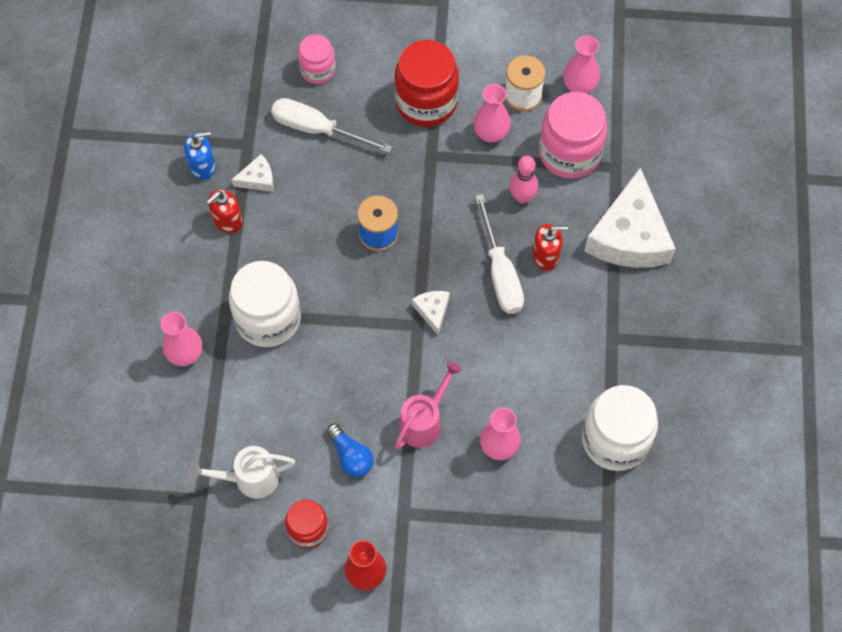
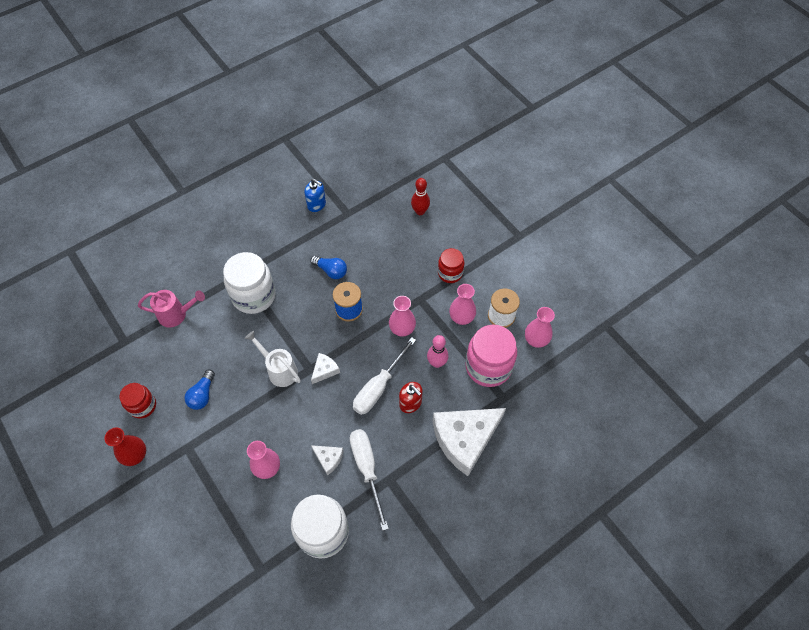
camera: 50 degrees right, 5 degrees down
(185, 354) = (203, 274): pink vase -> pink vase (402, 329)
(227, 220) = (295, 237): red soap dispenser -> none
(249, 479) = (152, 356): white watering can -> white watering can (279, 370)
(257, 179) = (331, 232): white cheese -> white cheese (328, 459)
(310, 216) = (331, 271): none -> blue light bulb
(317, 129) = (385, 236): white screwdriver -> white screwdriver (367, 469)
(318, 70) = (420, 211): pink jar -> red bowling pin
(424, 421) = (253, 416): pink watering can -> pink watering can (176, 314)
(426, 102) = (450, 273): red jar -> red jar, size x0.58

